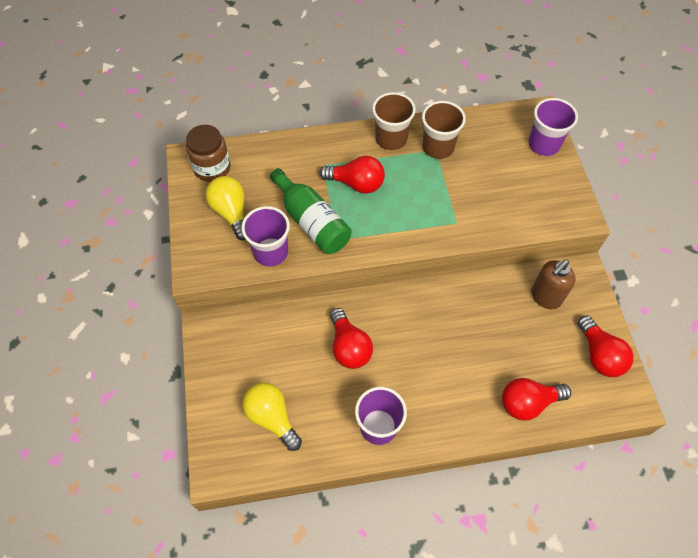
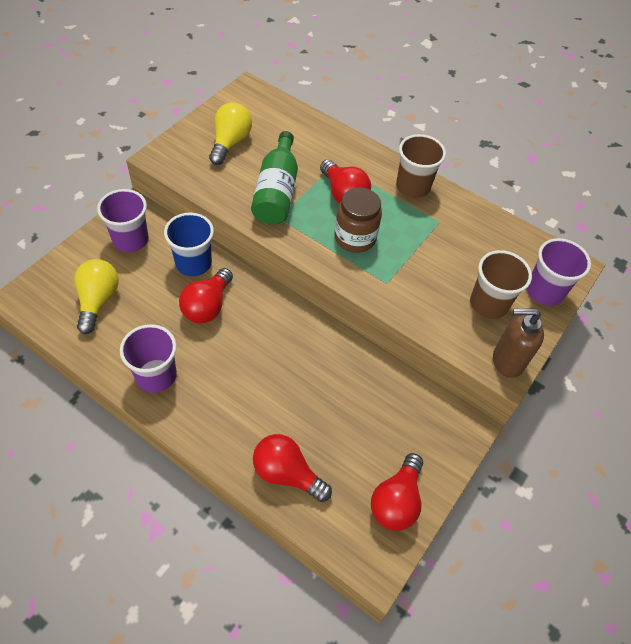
camera: 40 degrees right, 5 degrees down
(212, 168) = (255, 106): brown jar -> brown jar (355, 238)
(270, 252) = (222, 187): purple cup -> purple cup (130, 240)
(301, 326) = (193, 263): none -> blue cup
(438, 147) = (444, 221): brown cup -> brown cup (488, 303)
(545, 297) = (407, 414): brown soap dispenser -> brown soap dispenser (507, 361)

